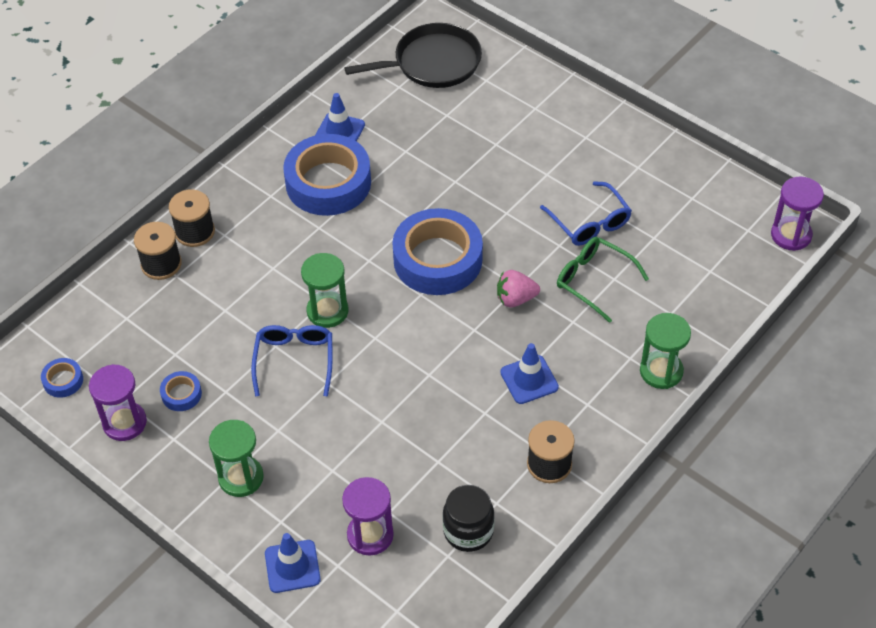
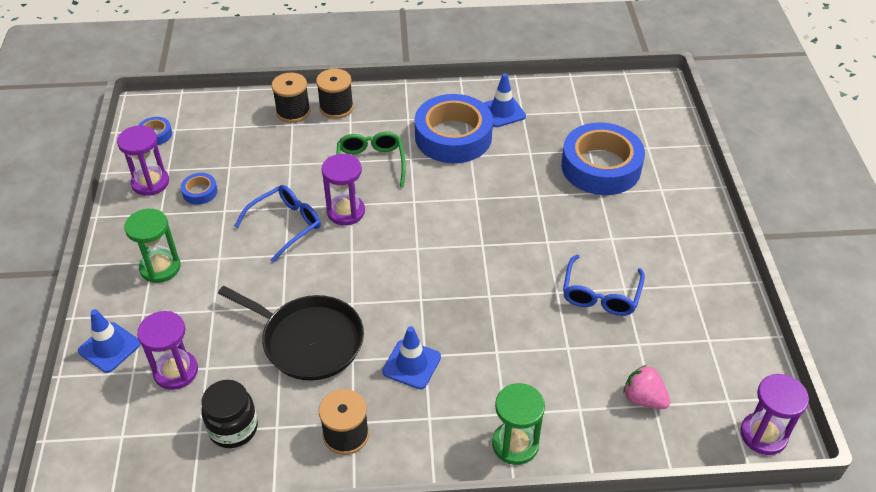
camera: 45 degrees right, 5 degrees down
(327, 311) = (346, 212): green hourglass -> purple hourglass
(433, 63) = (623, 112): black pan -> black pan (308, 340)
(437, 259) = (458, 235): blue tape -> blue tape (601, 167)
(515, 299) = (476, 303): pink strawberry -> pink strawberry (643, 398)
(593, 281) = (550, 336): green glasses -> green glasses (370, 164)

